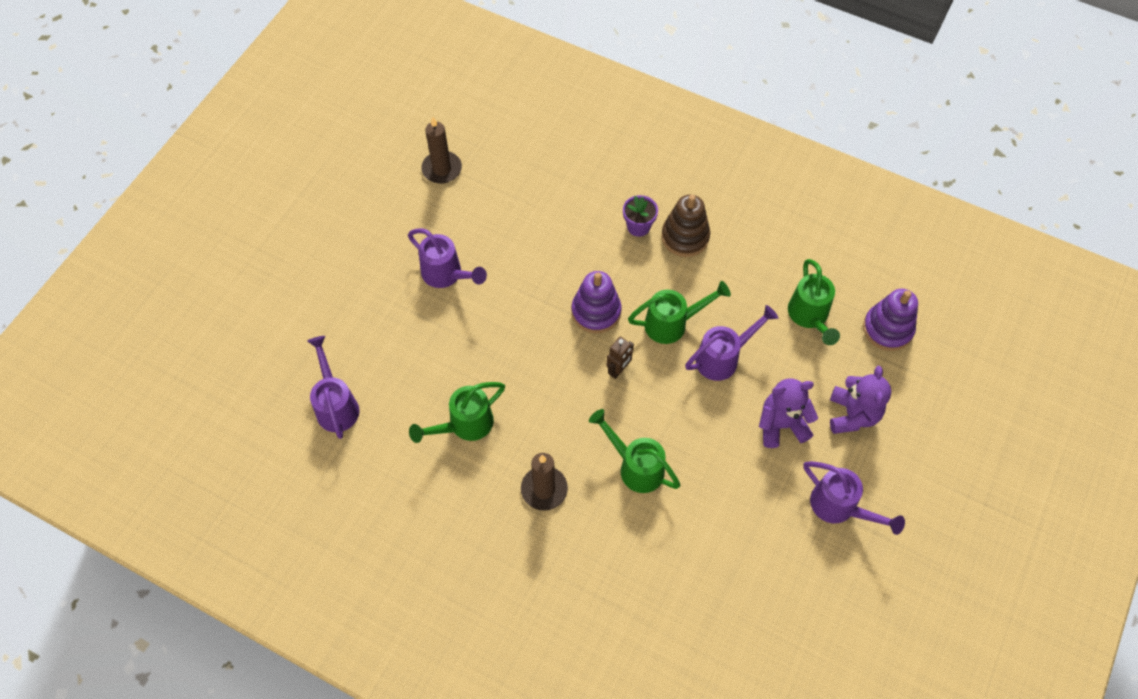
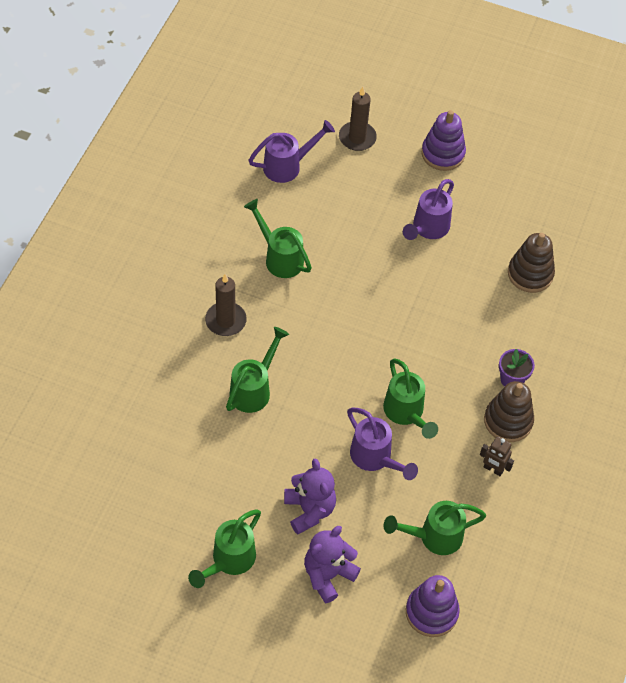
camera: 80 degrees right, 5 degrees down
(442, 169) = (543, 213): brown candle -> brown candle (357, 138)
(516, 192) = (530, 274): none -> brown stacking toy
(596, 312) = (408, 349): purple stacking toy -> purple stacking toy (443, 154)
(618, 370) = (349, 370): brown robot -> brown robot (493, 469)
(840, 508) = (228, 561): purple watering can -> green watering can
(852, 415) = (328, 575): purple teddy bear -> purple teddy bear turned 135 degrees clockwise

